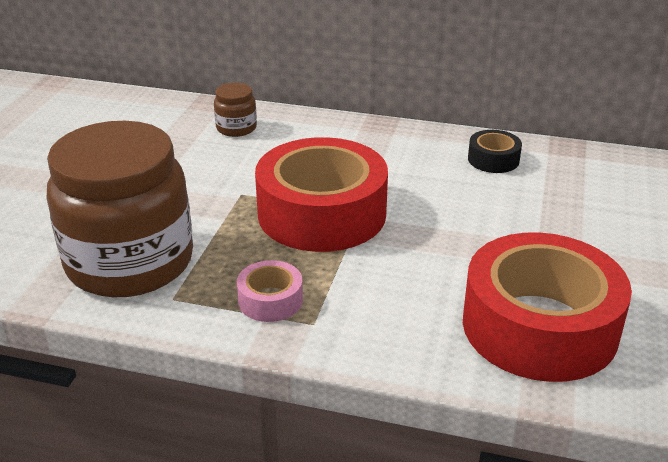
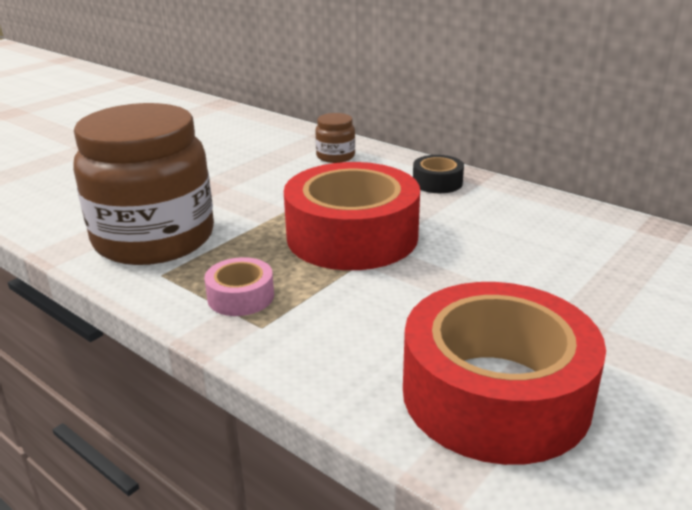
camera: 25 degrees right, 5 degrees down
(493, 159) = (567, 224): black tape -> black tape (437, 182)

